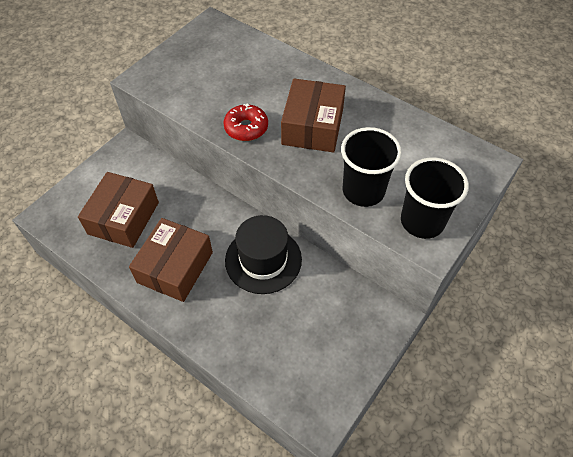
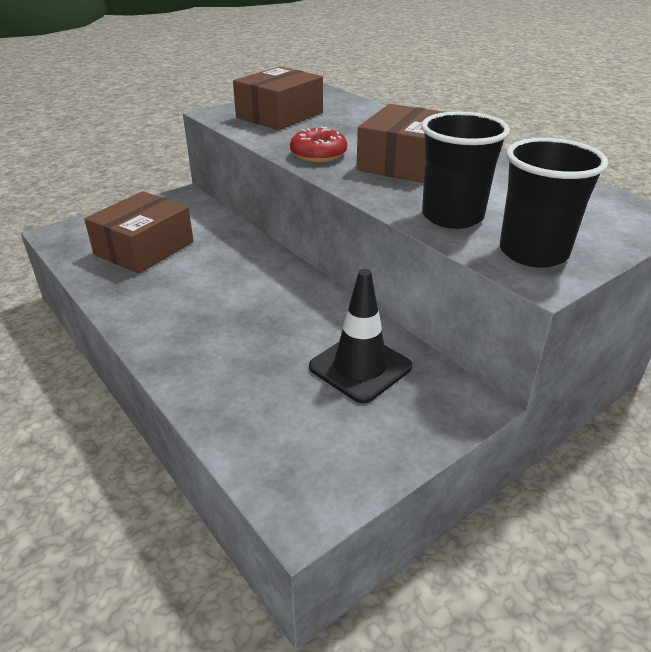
camera: 15 degrees right, 20 degrees down
(175, 267) = (179, 299): brown box -> brown box (280, 115)
(263, 260) = (298, 311): black hat -> none
(319, 303) = (360, 367): none -> black traffic cone

